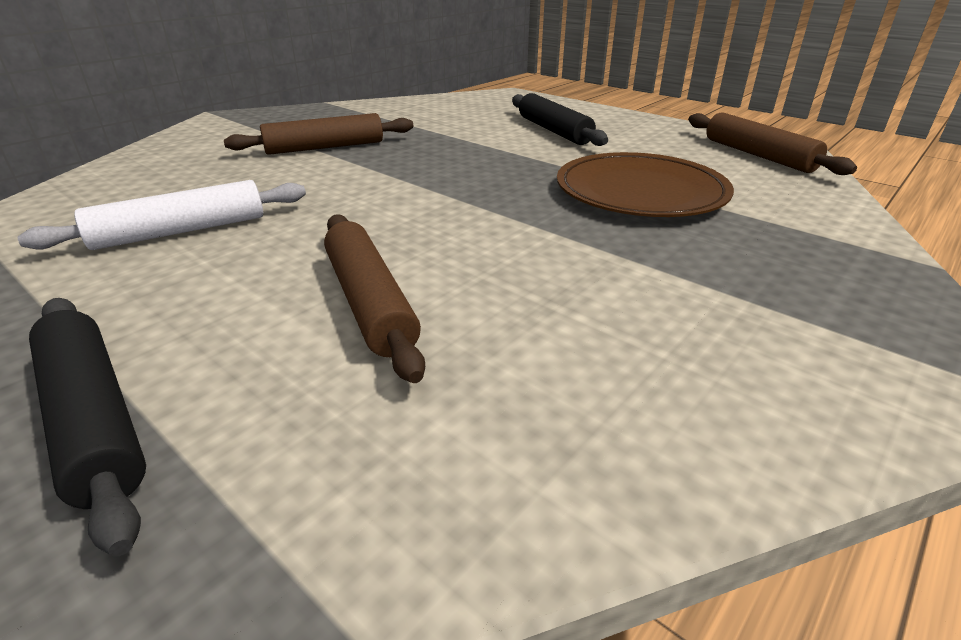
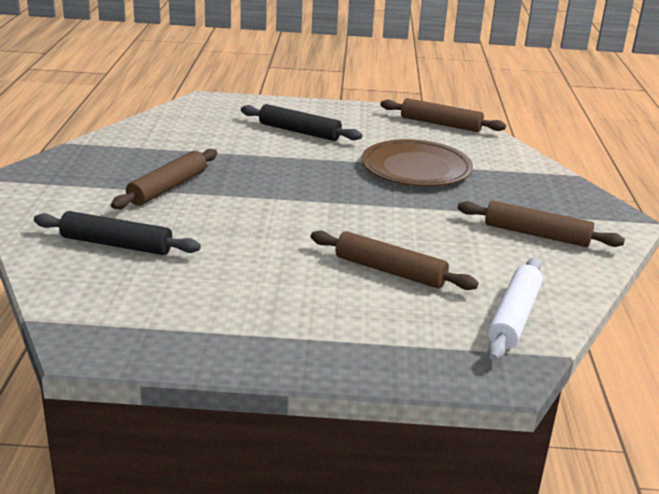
camera: 40 degrees left, 5 degrees down
(93, 419) = (372, 353): black rolling pin -> black rolling pin (116, 244)
(181, 231) = (212, 274): white rolling pin -> white rolling pin (513, 317)
(713, 335) = (536, 234): none -> brown rolling pin

